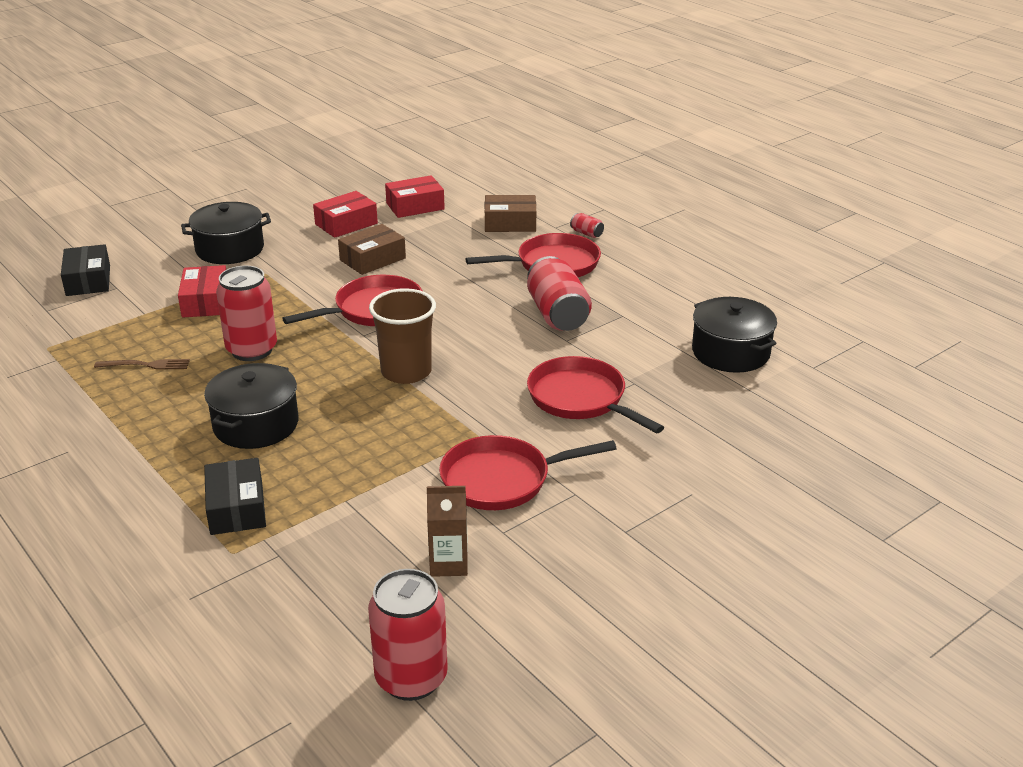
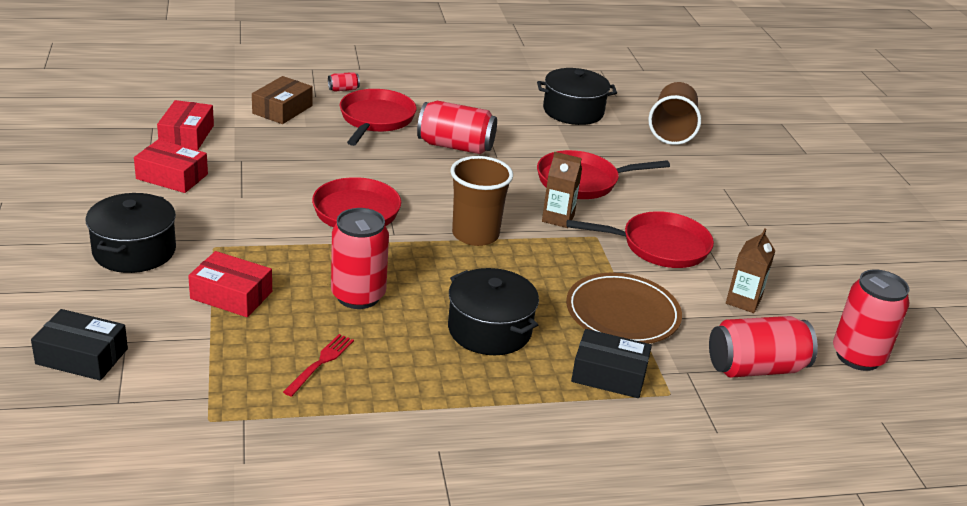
camera: 65 degrees left, 0 degrees up
(146, 365) = (320, 362): brown fork -> red fork
(322, 600) = (755, 368): none -> red can
(346, 224) = (172, 176): red box -> red box turned 60 degrees counterclockwise
(348, 489) = (622, 313): none -> brown plate
(372, 259) = (262, 187): brown box -> none
(488, 405) = (558, 218): none -> brown carton
(502, 480) = (659, 246): red pan -> red pan turned 105 degrees counterclockwise
(784, 424) = (672, 130): none -> brown cup

